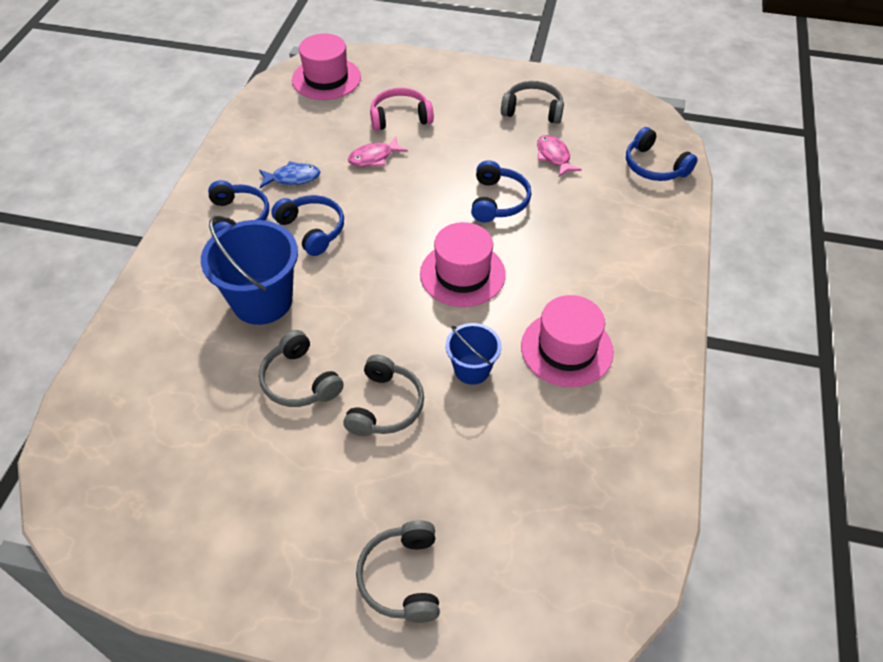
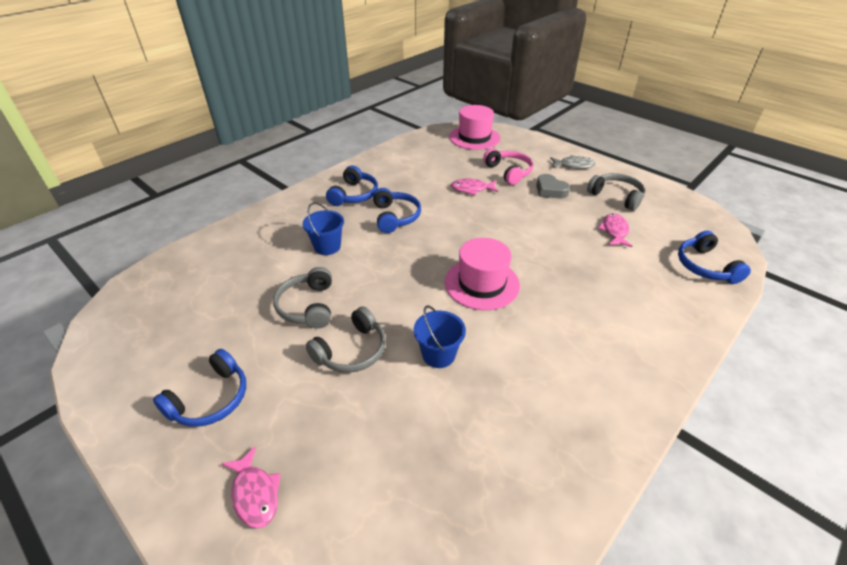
camera: 30 degrees right, 10 degrees down
(262, 301) = (327, 246): blue bucket -> blue bucket, size x0.56
(293, 178) = (407, 184): blue fish -> none
(400, 117) = (509, 172): pink headphones -> pink headphones turned 45 degrees clockwise
(402, 577) = (255, 494): grey headphones -> pink fish
(461, 127) = (550, 190): none -> grey heart
(466, 82) = (574, 165): none -> grey fish
(498, 201) = (546, 245): blue headphones -> blue headphones (210, 399)
(566, 349) = (531, 375): pink hat -> none

